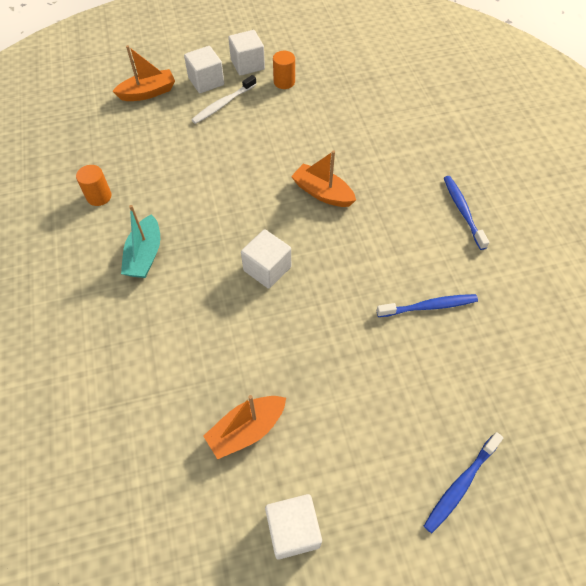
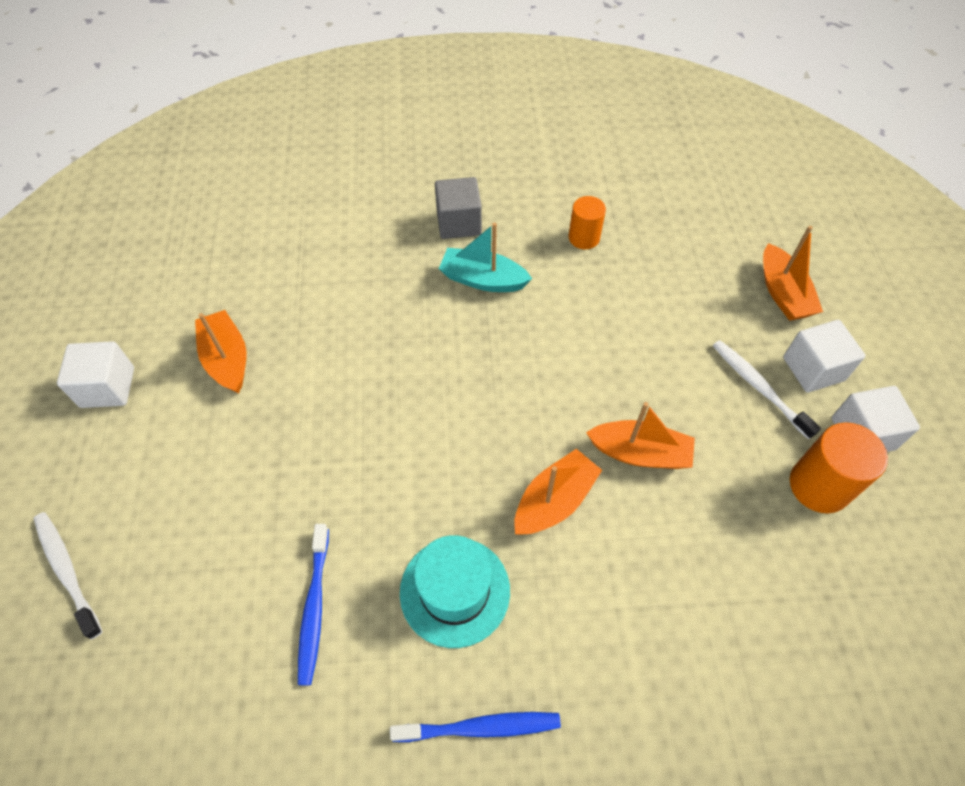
camera: 100 degrees right, 0 degrees up
(81, 281) = (458, 223): none -> grey cube
(267, 269) = (432, 407): white cube -> none
(280, 155) = (640, 453): none -> orange boat
(284, 82) = (819, 485): orange cylinder -> orange cylinder, size x1.55
(394, 234) = (455, 591): none -> turquoise hat
(460, 485) = (67, 571): blue toothbrush -> white toothbrush

